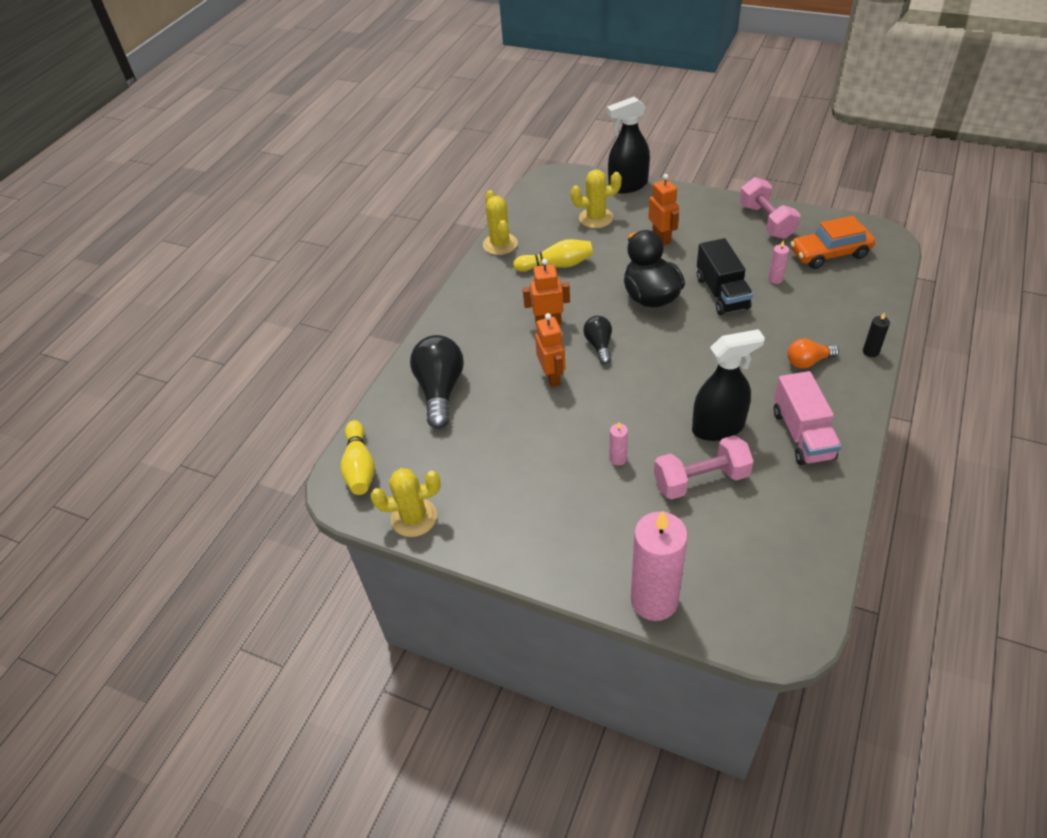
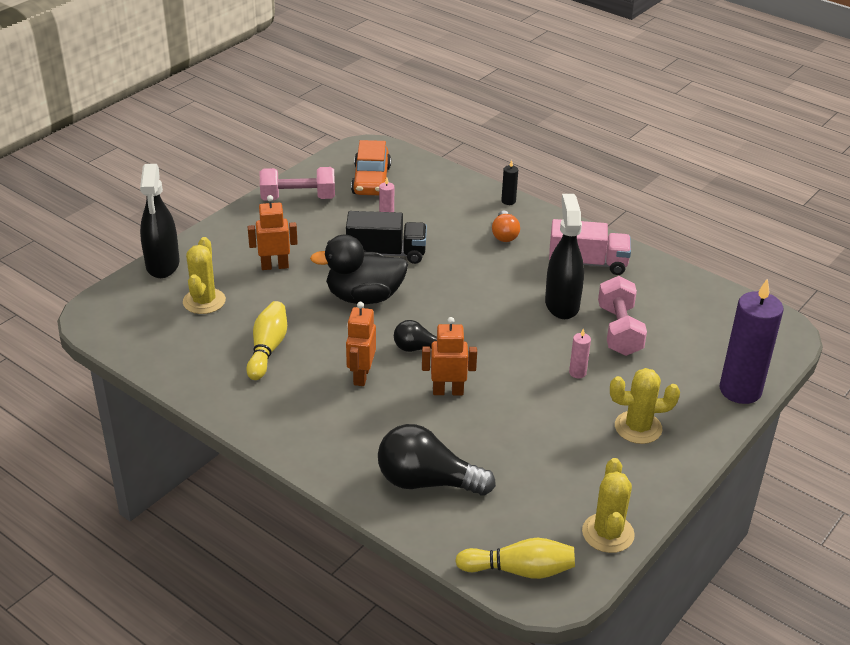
camera: 80 degrees left, 10 degrees down
(500, 244) = (194, 385): yellow cactus -> yellow cactus (638, 427)
(654, 600) = (740, 390): pink candle -> purple candle

